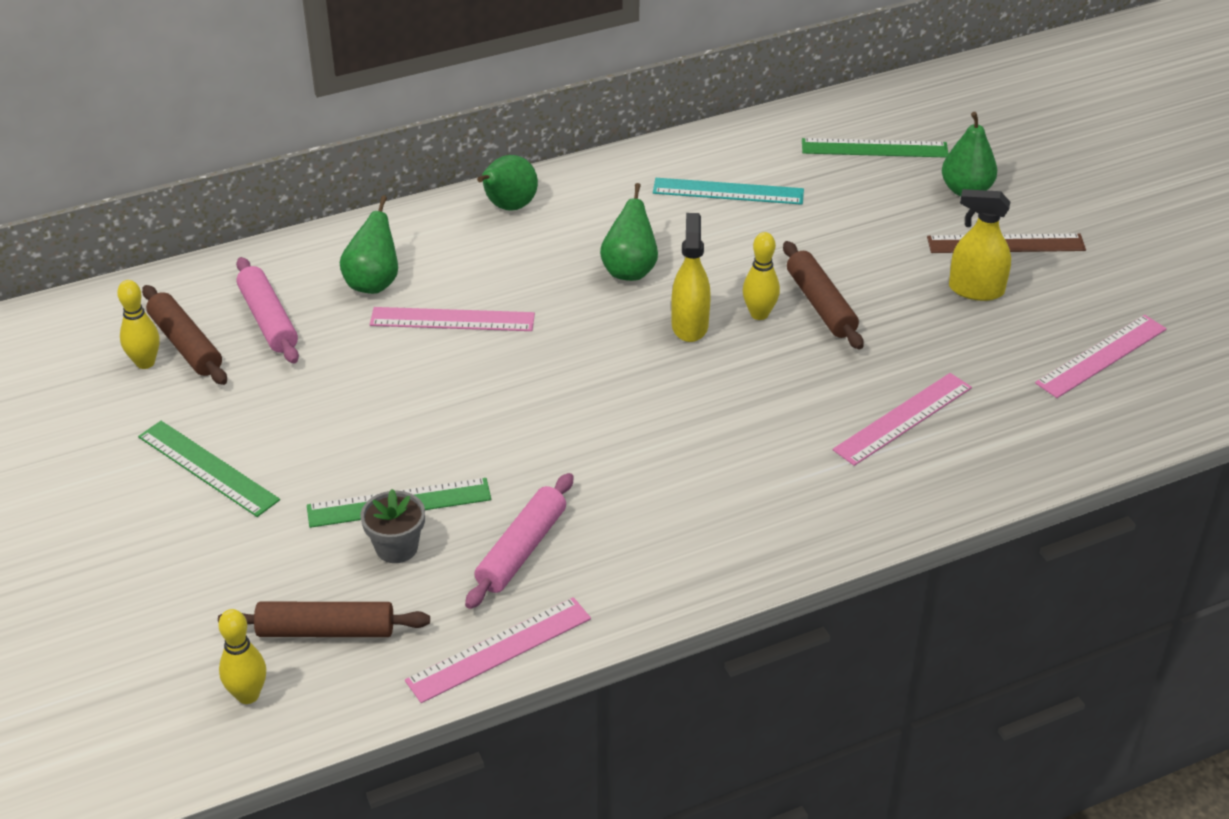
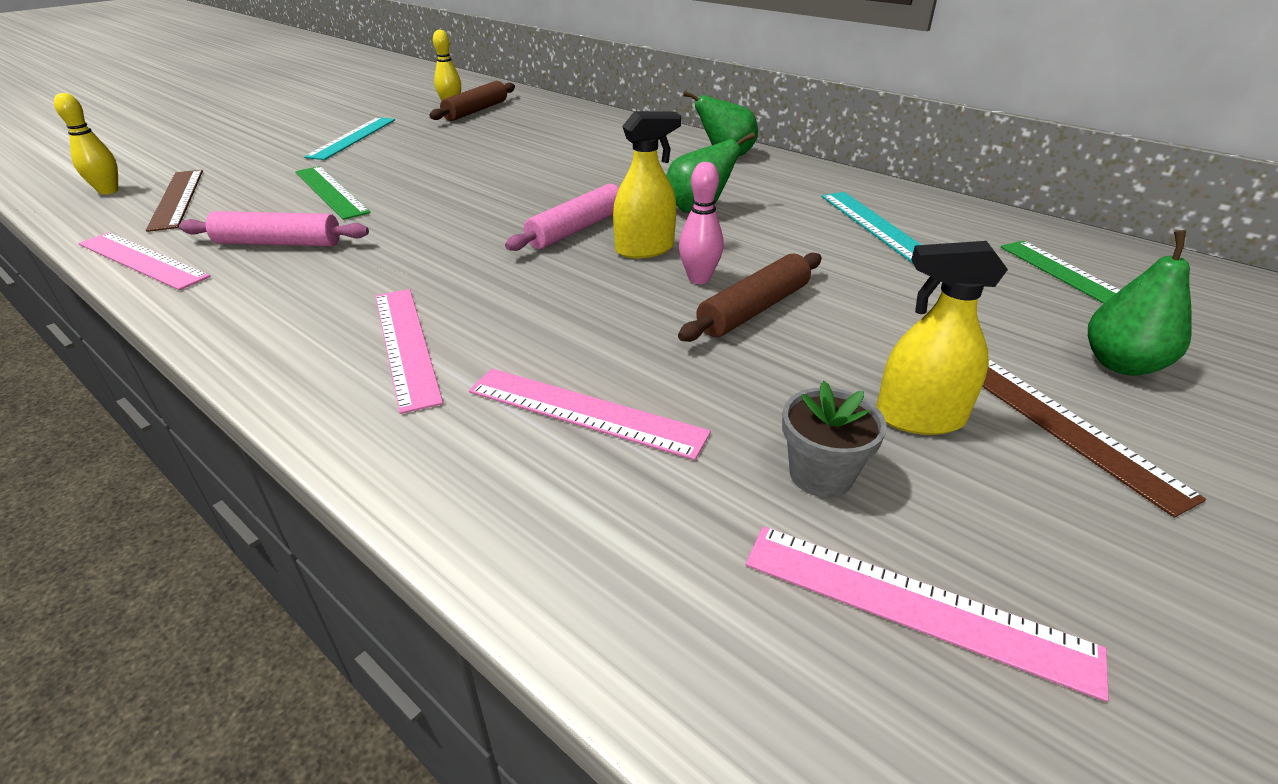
camera: 65 degrees right, 5 degrees down
(208, 468) = (353, 138): green ruler -> turquoise ruler
(268, 319) = (518, 122): pink rolling pin -> pink rolling pin (577, 229)
(326, 631) = (176, 199): brown rolling pin -> brown ruler
(373, 283) = (585, 137): green pear -> none
(396, 547) = (276, 201): grey flower pot -> grey flower pot (821, 474)
(452, 319) = (565, 165): pink ruler -> pink ruler (406, 345)
(759, 314) = (699, 279): yellow bowling pin -> pink bowling pin
(976, 290) = (919, 418): yellow spray bottle -> yellow spray bottle turned 75 degrees counterclockwise

